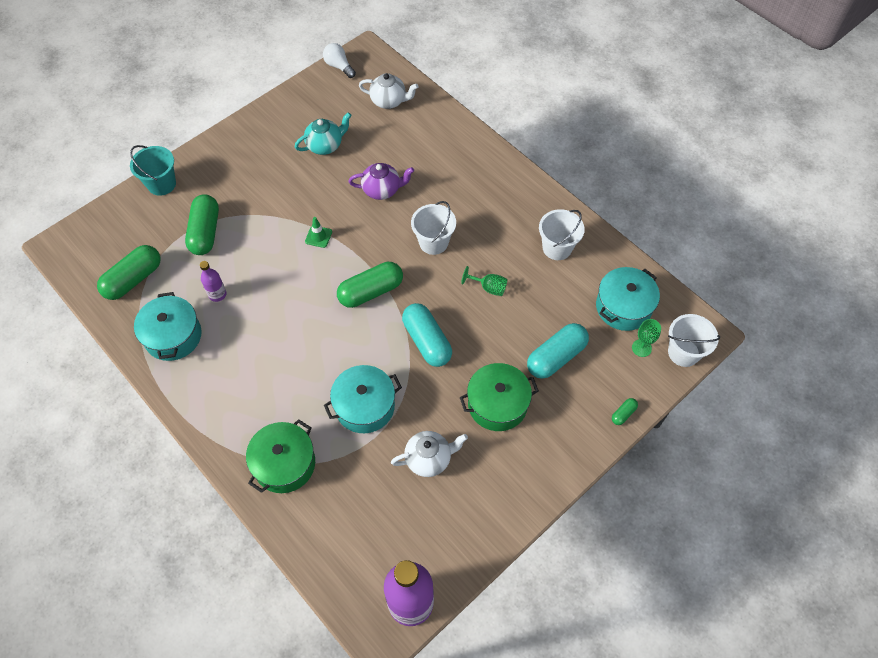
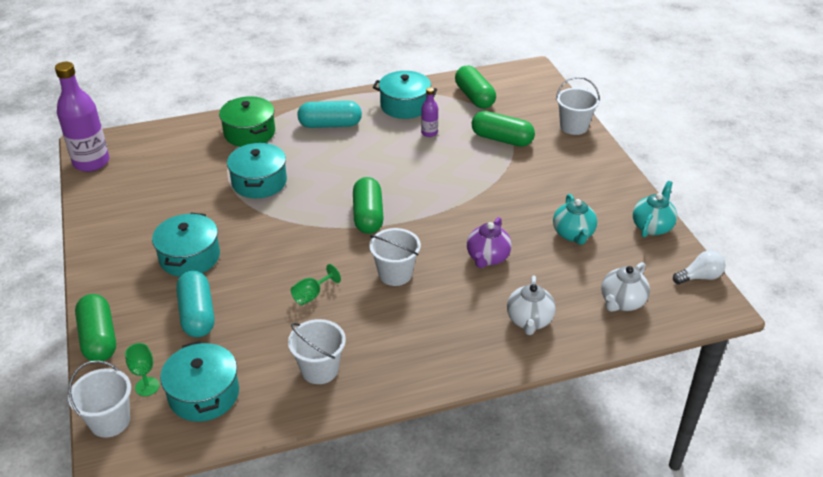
camera: 115 degrees right, 20 degrees down
(161, 184) = (574, 126): turquoise bucket -> white bucket
(291, 101) = (652, 226): none -> turquoise teapot
(318, 236) = (454, 200): green traffic cone -> none
(427, 341) = (288, 234): turquoise capsule -> turquoise capsule (330, 125)
(429, 459) = (182, 202): white teapot -> white teapot (529, 321)
(497, 404) = (190, 257): green pot -> turquoise pot
(623, 414) = (99, 338): green capsule -> green capsule, size x2.25

